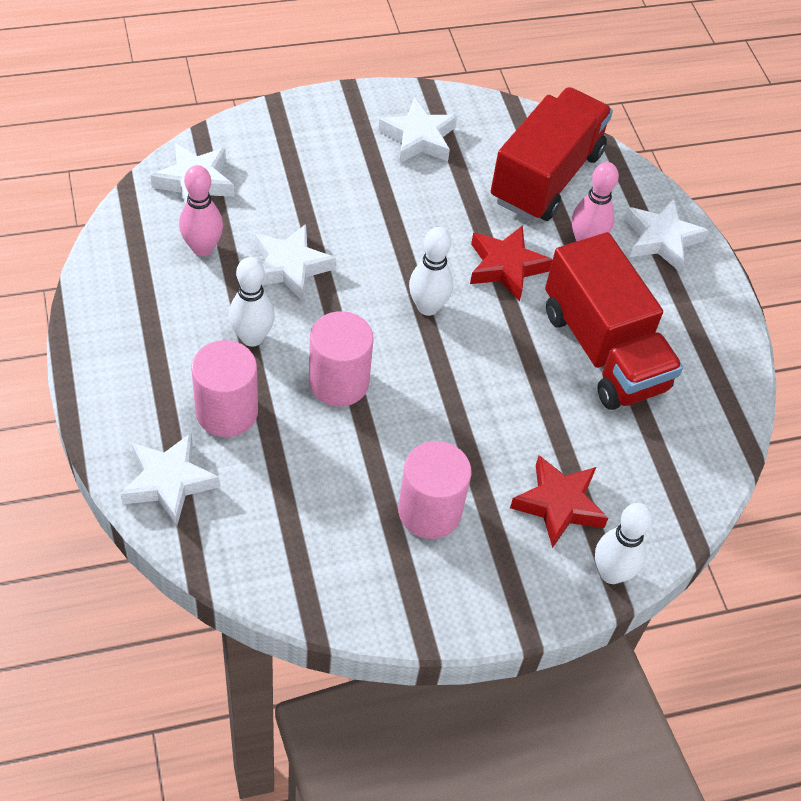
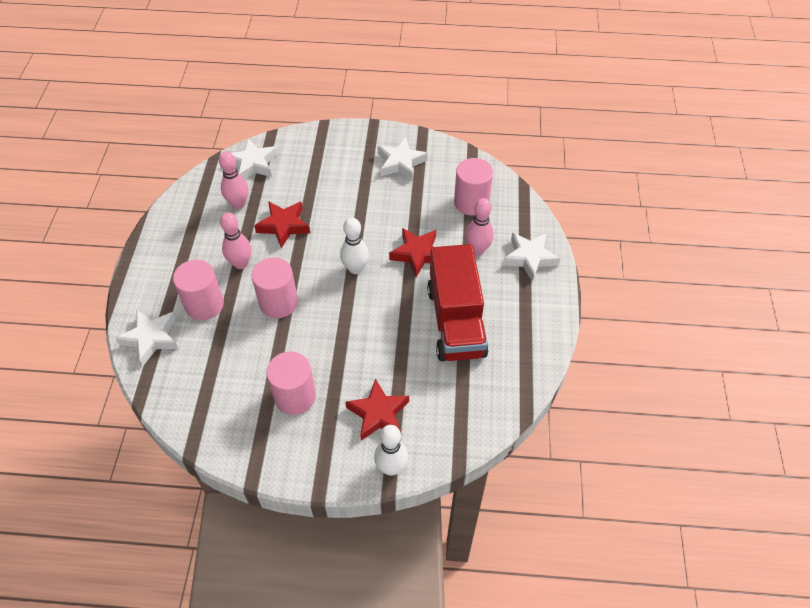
camera: 25 degrees right, 0 degrees up
(252, 337) = (241, 263): white bowling pin -> pink bowling pin
(290, 267) = (284, 226): white star -> red star
(546, 177) = (471, 202): red truck -> pink cylinder

